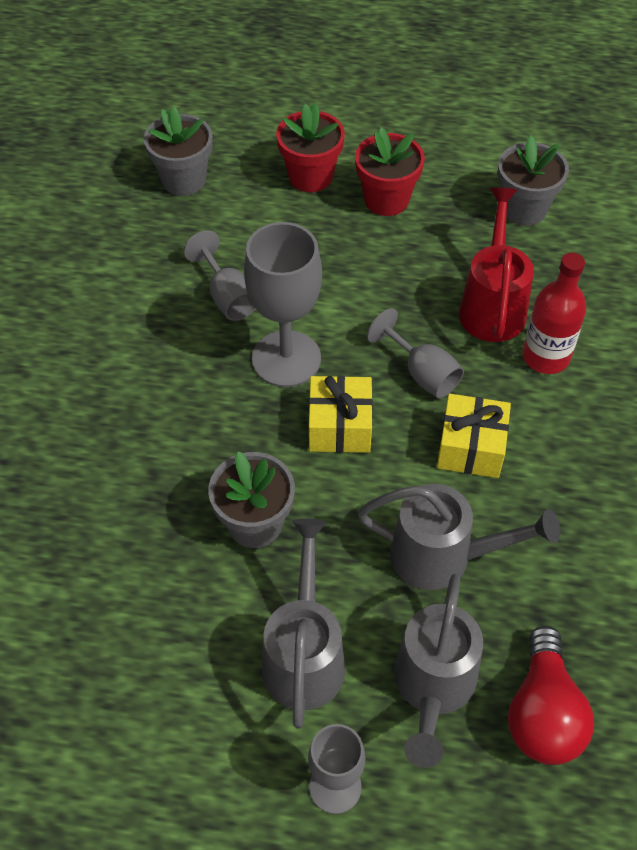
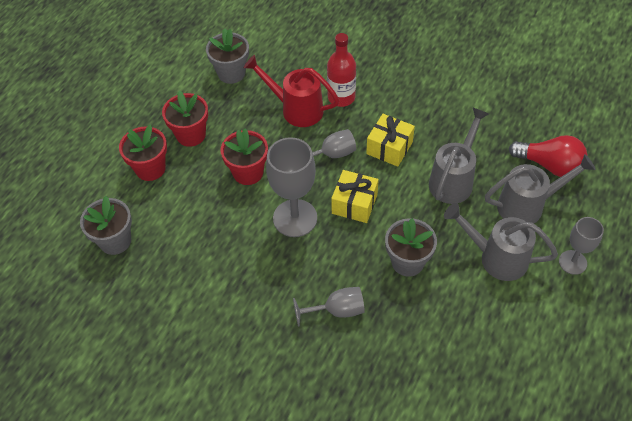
camera: 70 degrees left, 0 degrees up
(228, 296) = (232, 238): grey goblet -> grey goblet (337, 310)
(346, 282) = (248, 172): none -> red flower pot
(432, 687) = (527, 206): grey watering can -> grey watering can turned 45 degrees counterclockwise

